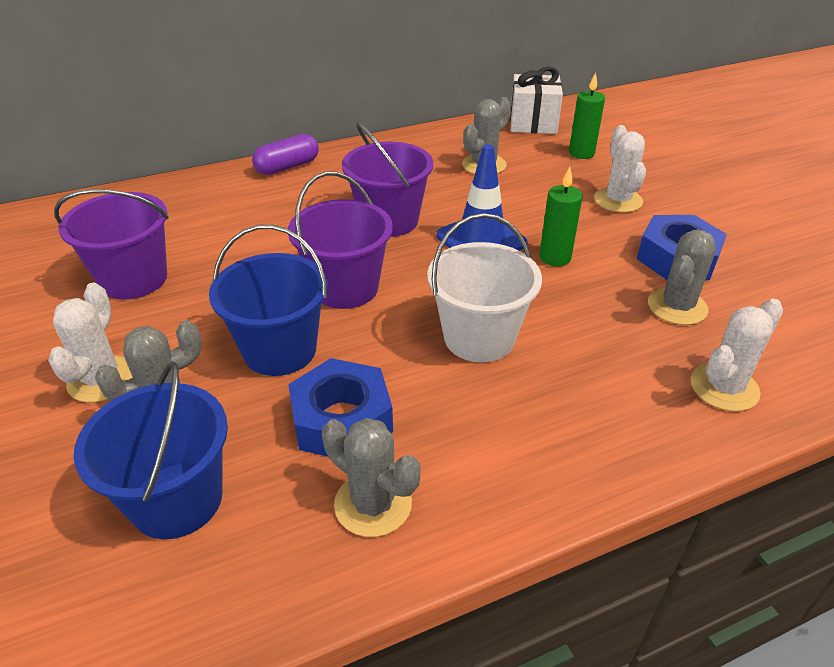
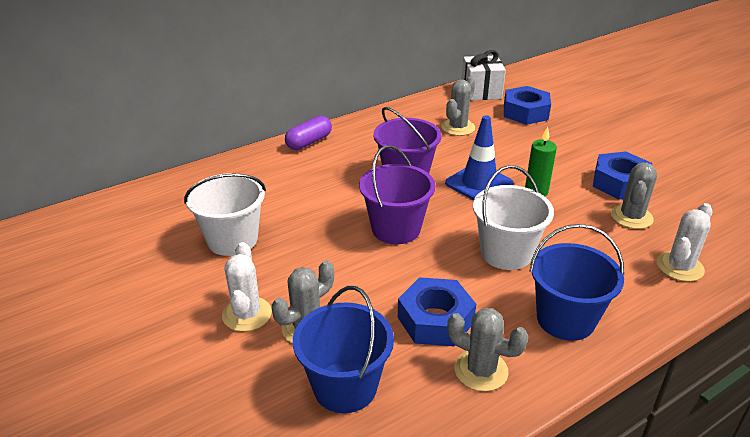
camera: 10 degrees left, 5 degrees down
(134, 279) = (232, 240): purple bucket -> white bucket
(280, 350) = (369, 278): blue bucket -> blue bucket (565, 319)
(581, 153) = (525, 112): green candle -> blue nut
(618, 200) = (564, 145): white cactus -> none

